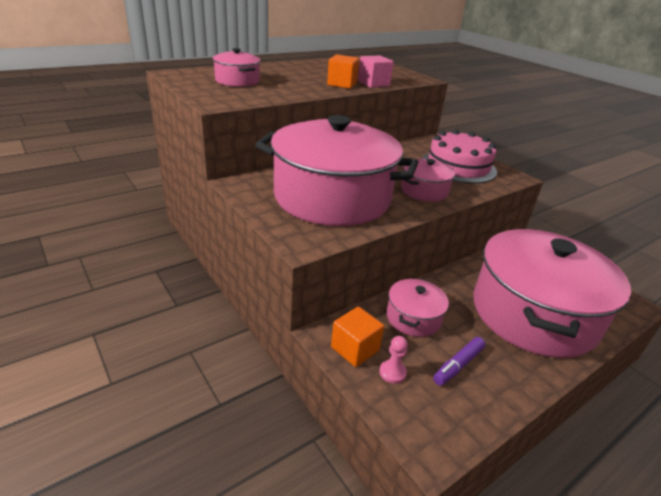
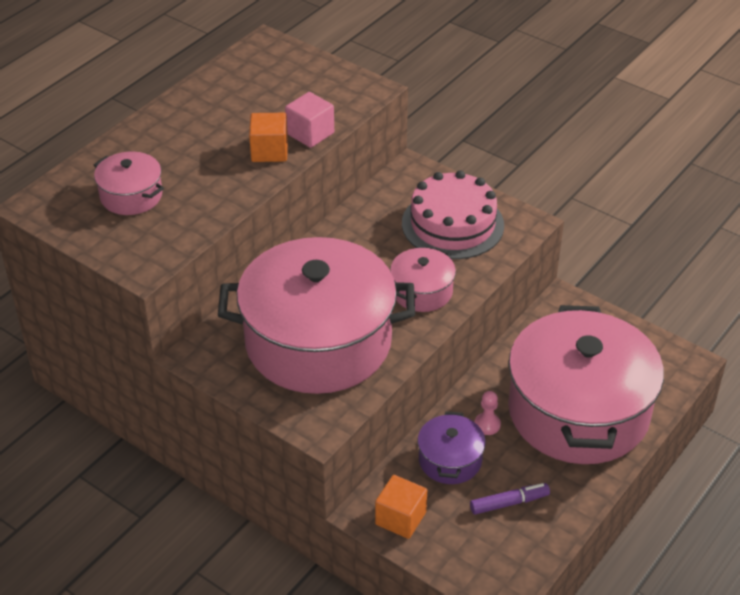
camera: 15 degrees left, 10 degrees up
(392, 372) = (446, 532): pink pawn -> pink pawn (487, 425)
(413, 318) = (450, 460): pink pot -> purple pot
(458, 365) = (509, 503): purple marker -> purple marker turned 135 degrees counterclockwise

